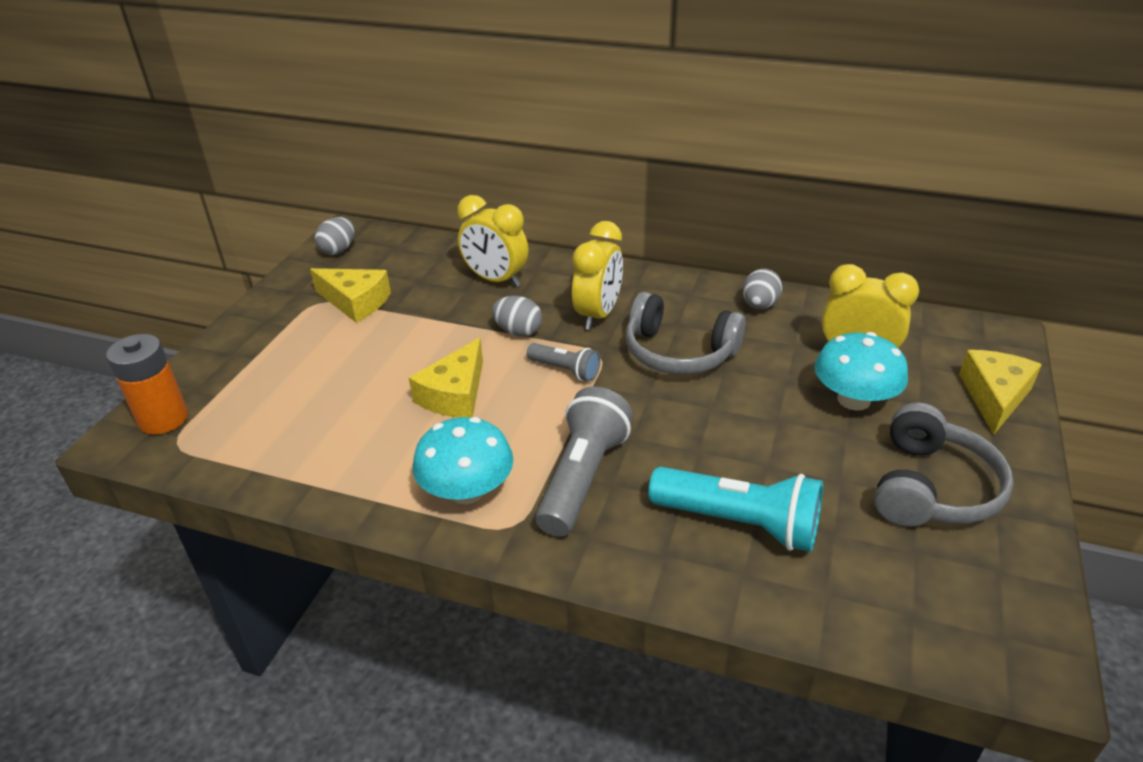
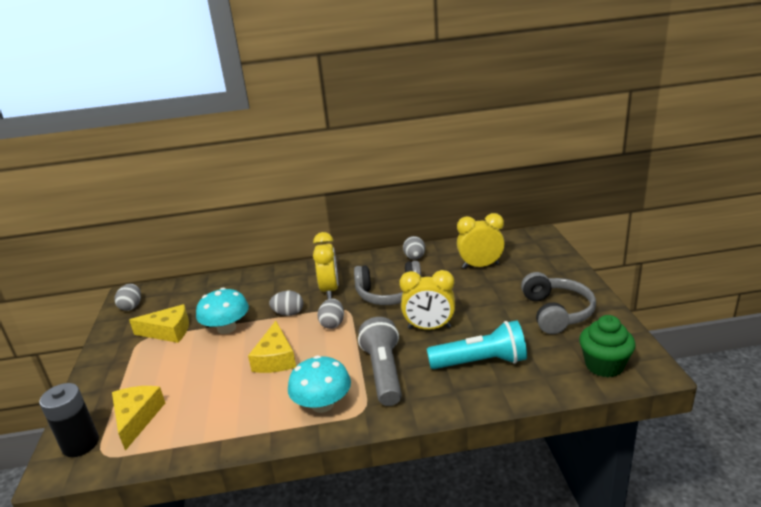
camera: 25 degrees left, 10 degrees down
(163, 419) = (81, 444): orange battery -> black battery
(496, 280) = (253, 291): yellow clock -> yellow clock (429, 328)
(565, 370) = (332, 324): grey flashlight -> grey egg
(853, 400) = (493, 286): turquoise mushroom -> turquoise mushroom (226, 328)
(949, 621) = (604, 365): none -> green cupcake
(994, 397) = (555, 263): yellow cheese -> yellow cheese (137, 418)

